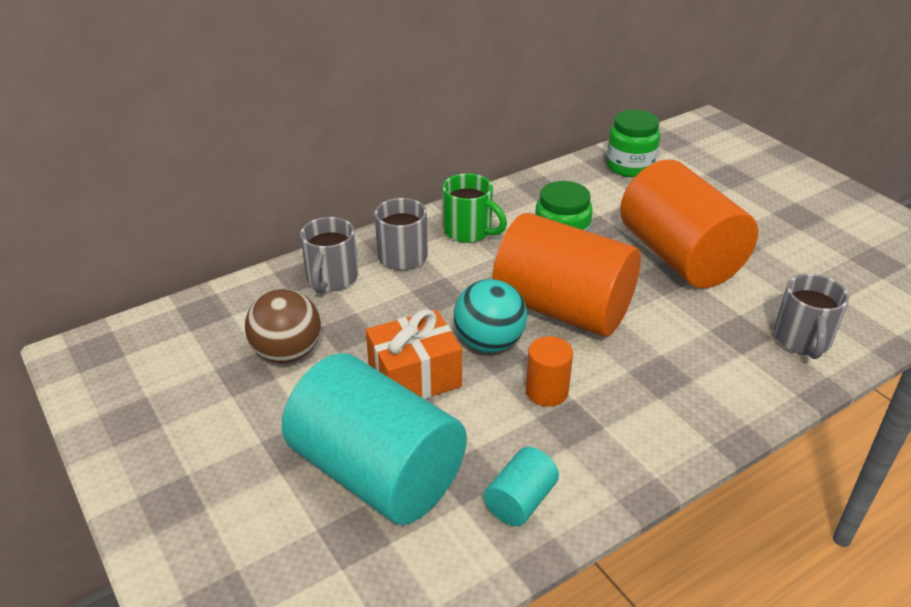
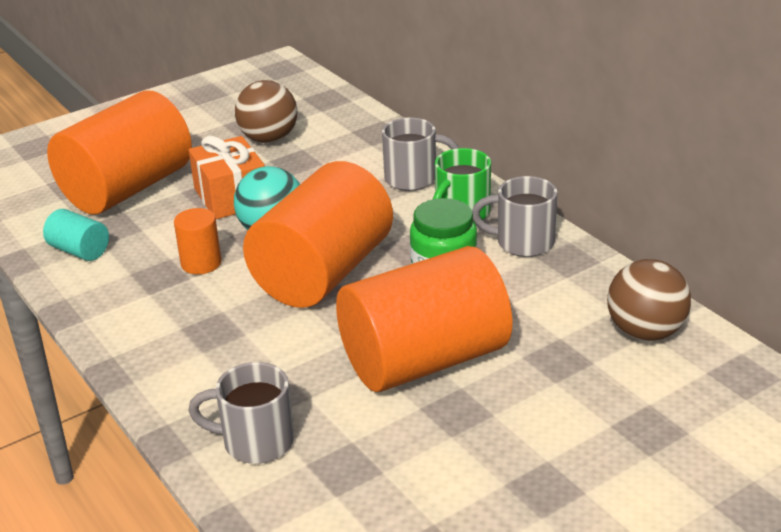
camera: 90 degrees right, 5 degrees down
(331, 279) = (372, 147): grey mug -> grey mug (522, 242)
(377, 472) = (127, 188): turquoise cylinder -> orange cylinder
(630, 166) = (645, 332): green jar -> brown ball

